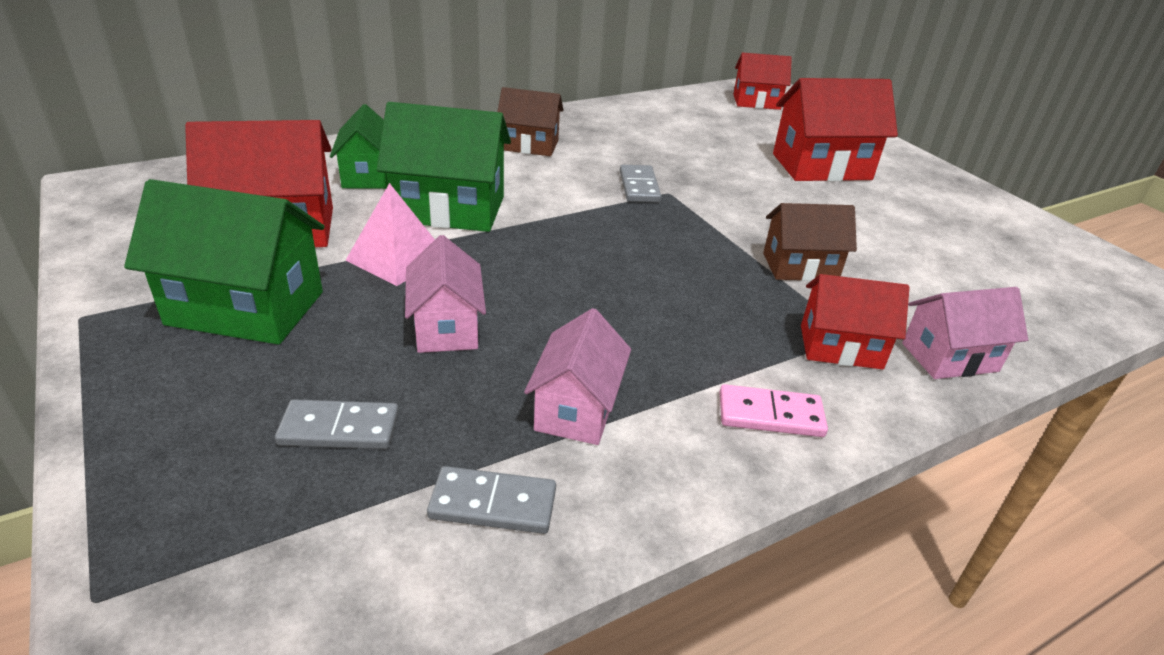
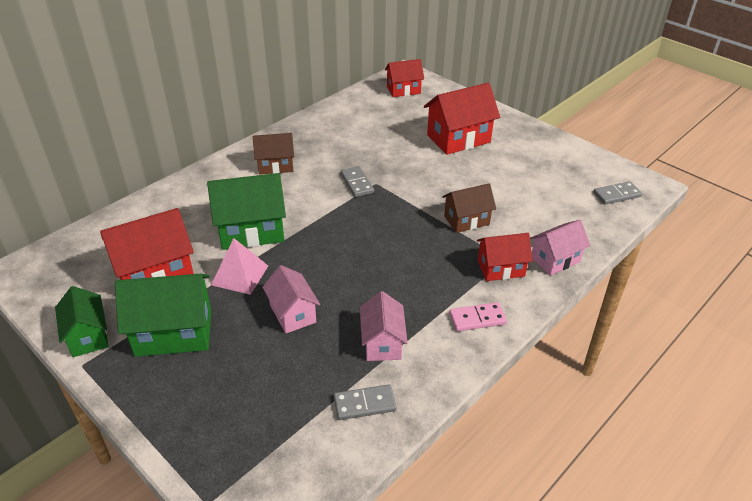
camera: 15 degrees left, 5 degrees up
(339, 428) = (269, 388): grey domino -> grey domino (616, 195)
(367, 175) = (186, 217): green house -> green house (88, 336)

